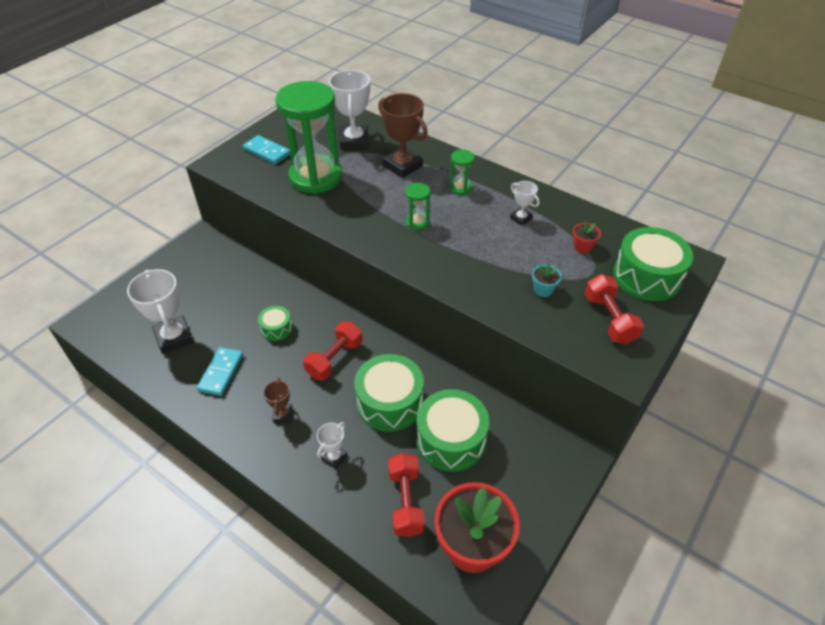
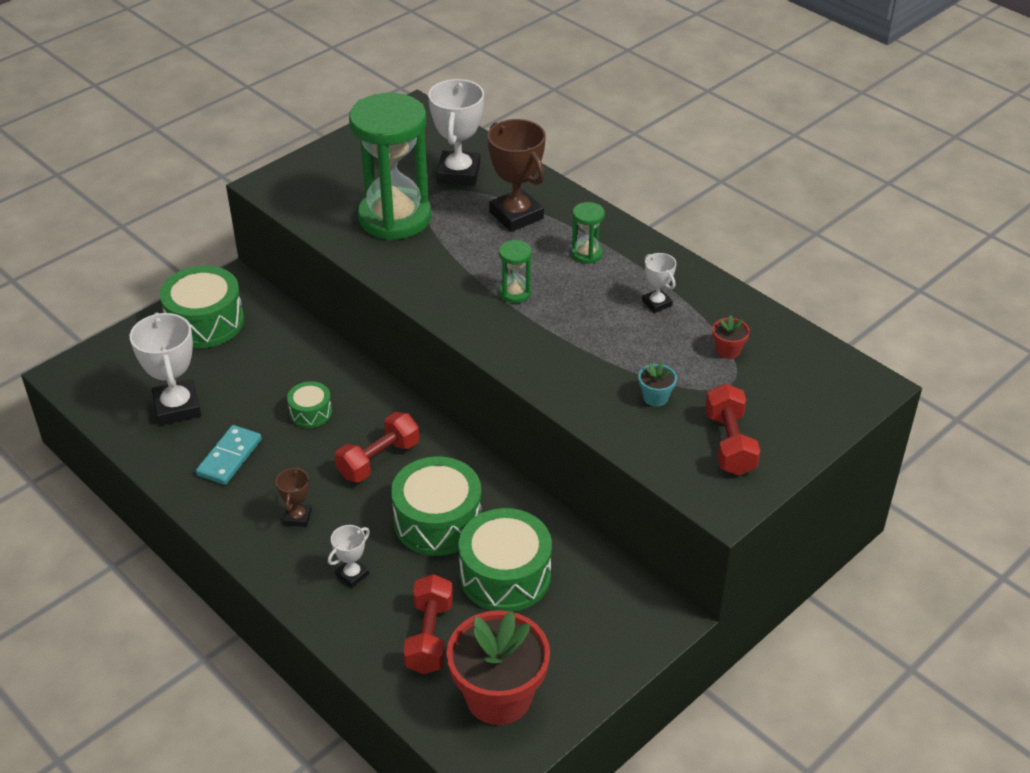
camera: 10 degrees right, 5 degrees down
(267, 152) = (337, 176): turquoise domino -> none
(647, 276) = (801, 398): green drum -> green drum (205, 322)

